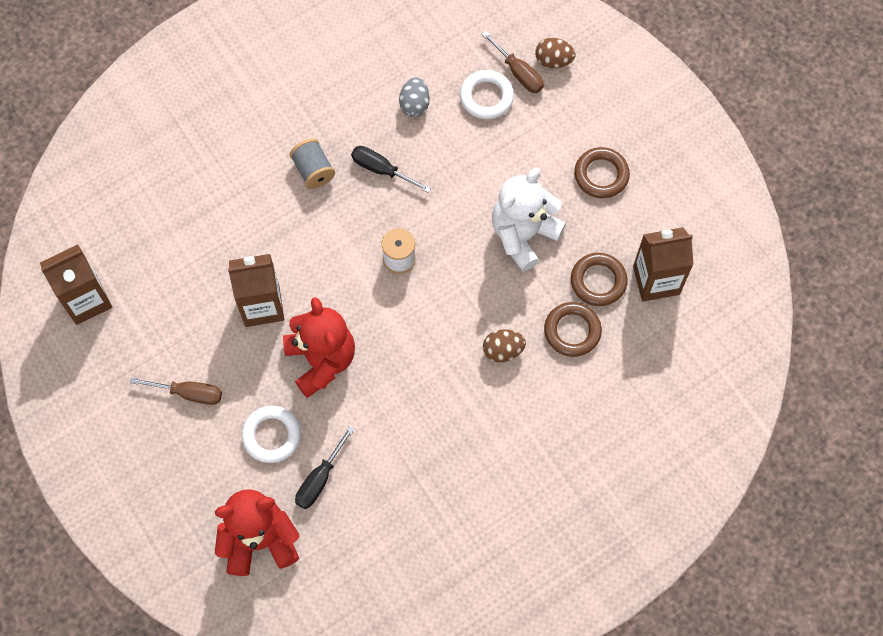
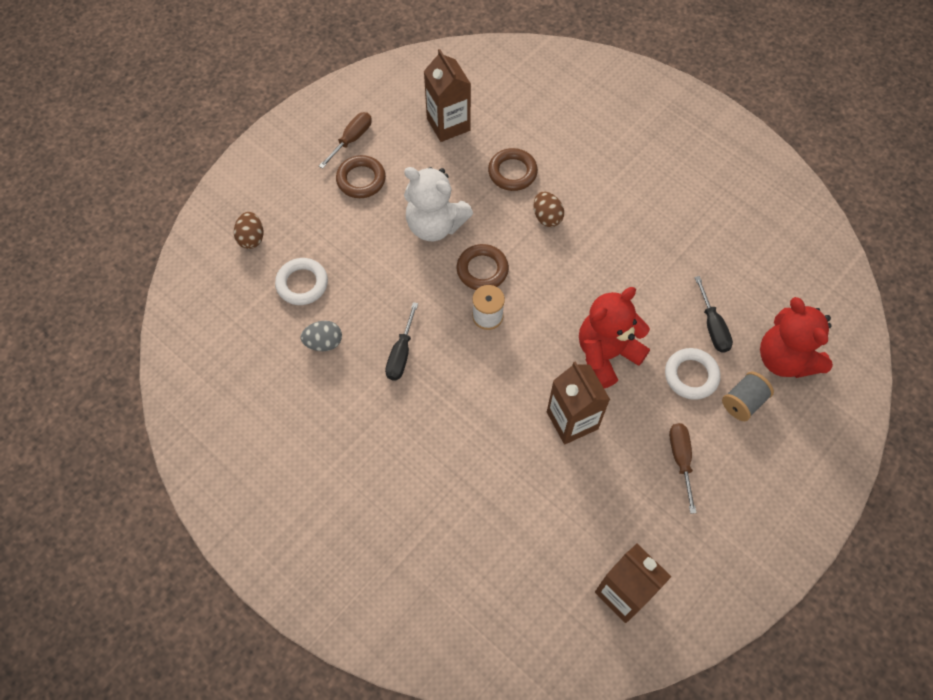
camera: 105 degrees left, 5 degrees down
(313, 170) = (418, 414): grey spool -> grey spool (743, 402)
(320, 478) = (712, 326): black screwdriver -> black screwdriver turned 60 degrees clockwise
(518, 72) = (270, 264): brown screwdriver -> brown screwdriver (351, 140)
(598, 281) = (462, 163): brown ring -> brown ring (482, 270)

